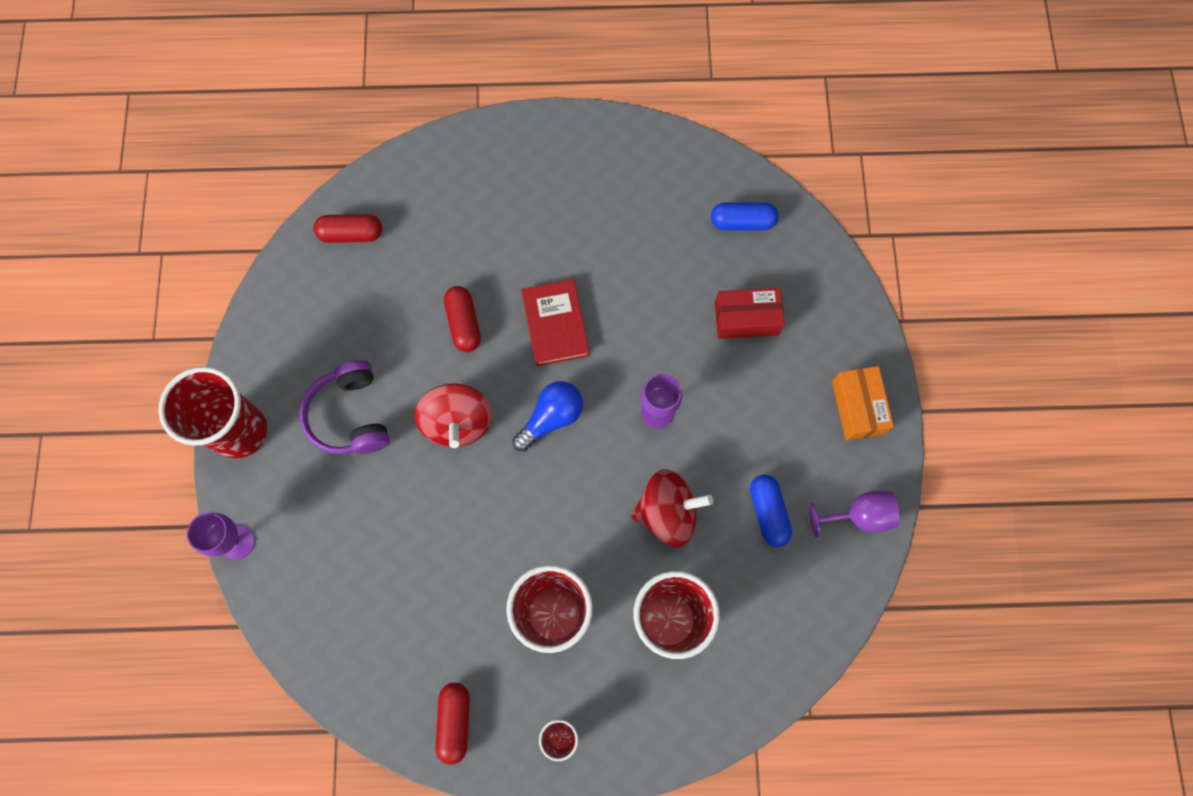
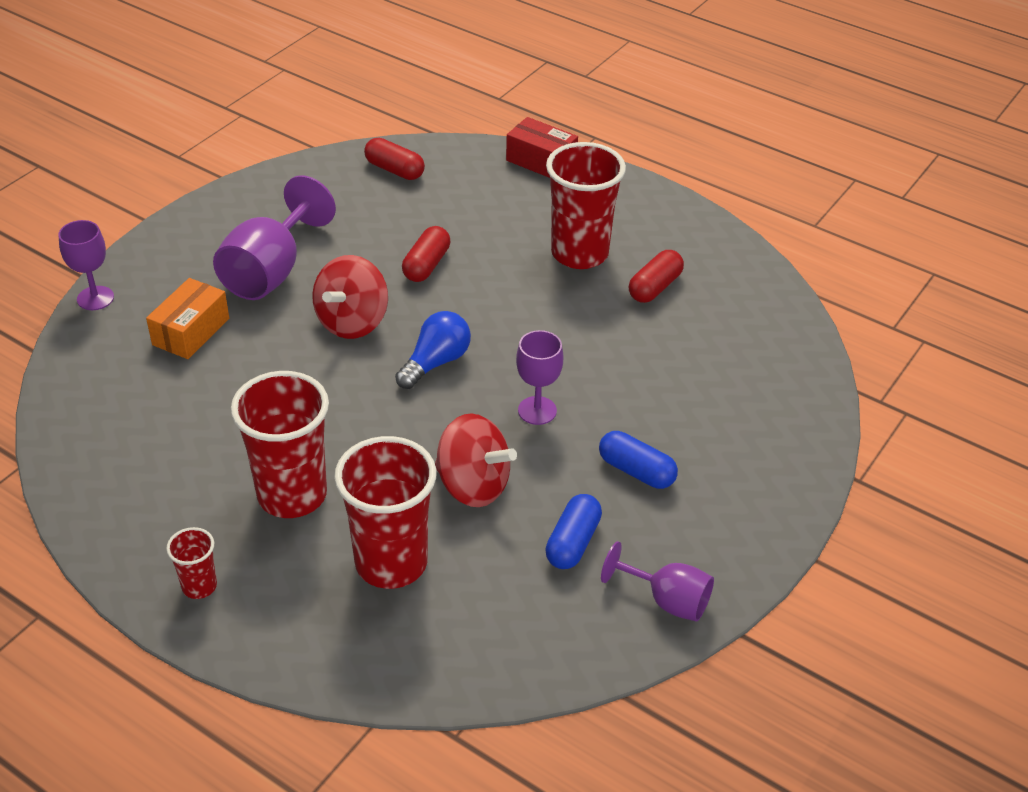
camera: 35 degrees right, 30 degrees down
(240, 431) = (177, 236): red cup -> red cup (579, 253)
(350, 415) = (270, 272): purple headphones -> purple goblet
(454, 722) = (122, 516): red capsule -> red capsule (654, 287)
(551, 418) = (435, 362): blue light bulb -> blue light bulb turned 45 degrees counterclockwise
(555, 324) = (505, 305): red book -> none
(742, 222) = (752, 327): blue capsule -> blue capsule (636, 471)
(746, 319) = (691, 392): red box -> red box (541, 161)
(857, 407) = (746, 516): orange box -> orange box (191, 331)

